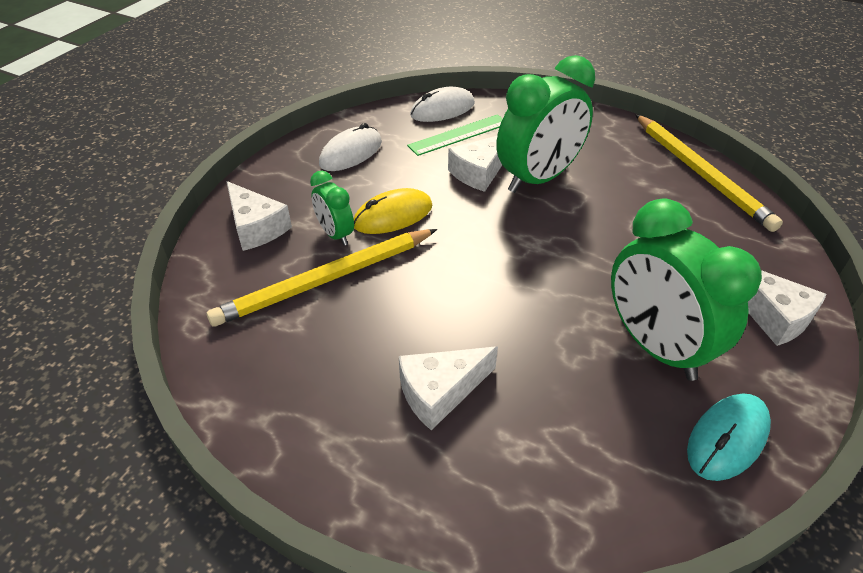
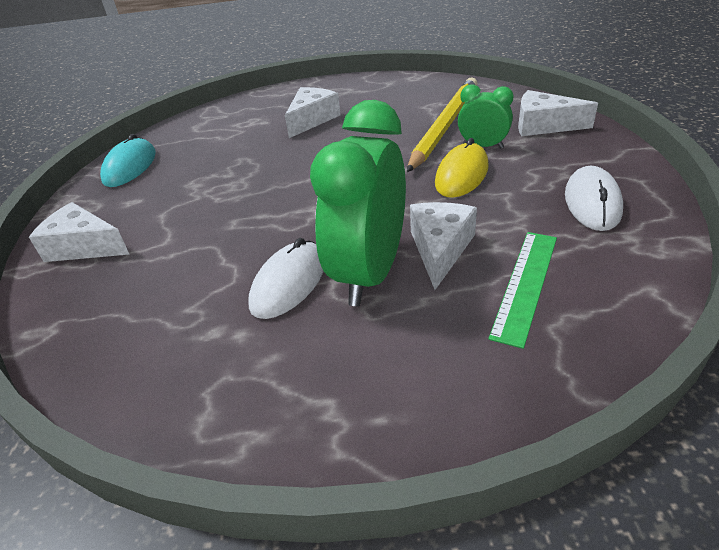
camera: 150 degrees right, 5 degrees down
(442, 109) = (606, 315): white mouse -> white mouse (289, 283)
(655, 346) = (184, 188): green clock -> none
(701, 173) = (156, 394): yellow pencil -> none

